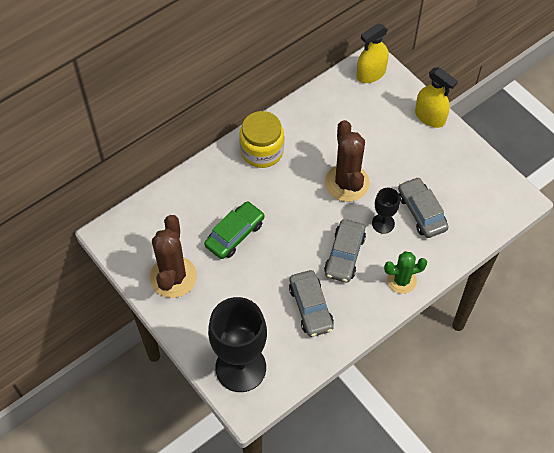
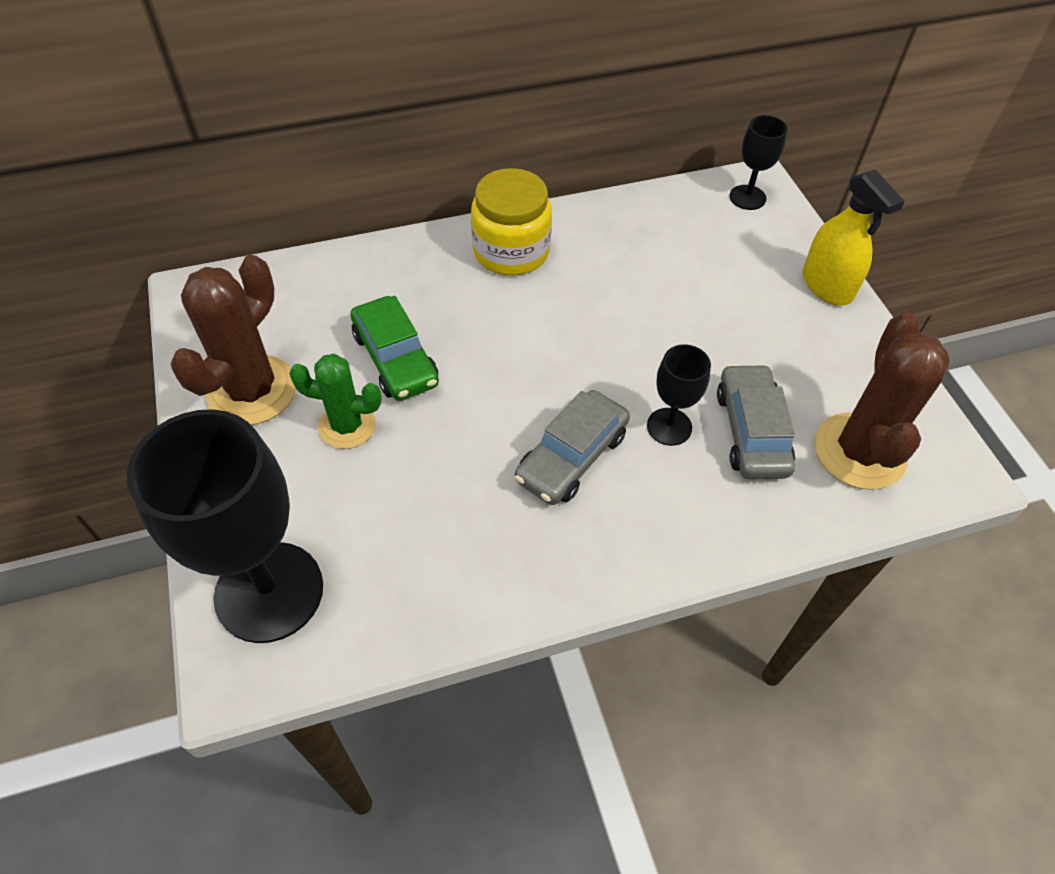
camera: 20 degrees right, 5 degrees down
(235, 234) = (395, 359): green car -> green car turned 90 degrees clockwise
(310, 307) = (461, 527): grey car -> none
(347, 183) = (632, 341): brown cactus -> brown cactus (859, 451)
(371, 74) = (747, 197): yellow spray bottle -> black goblet
(401, 280) = (661, 540): green cactus -> green cactus (347, 426)

